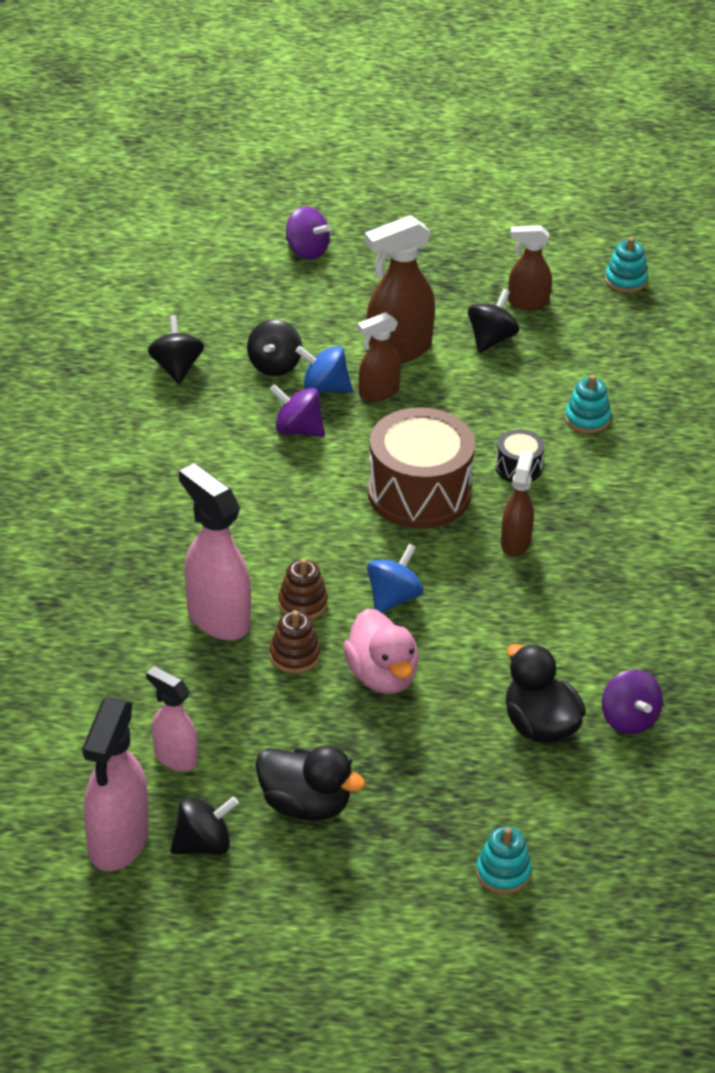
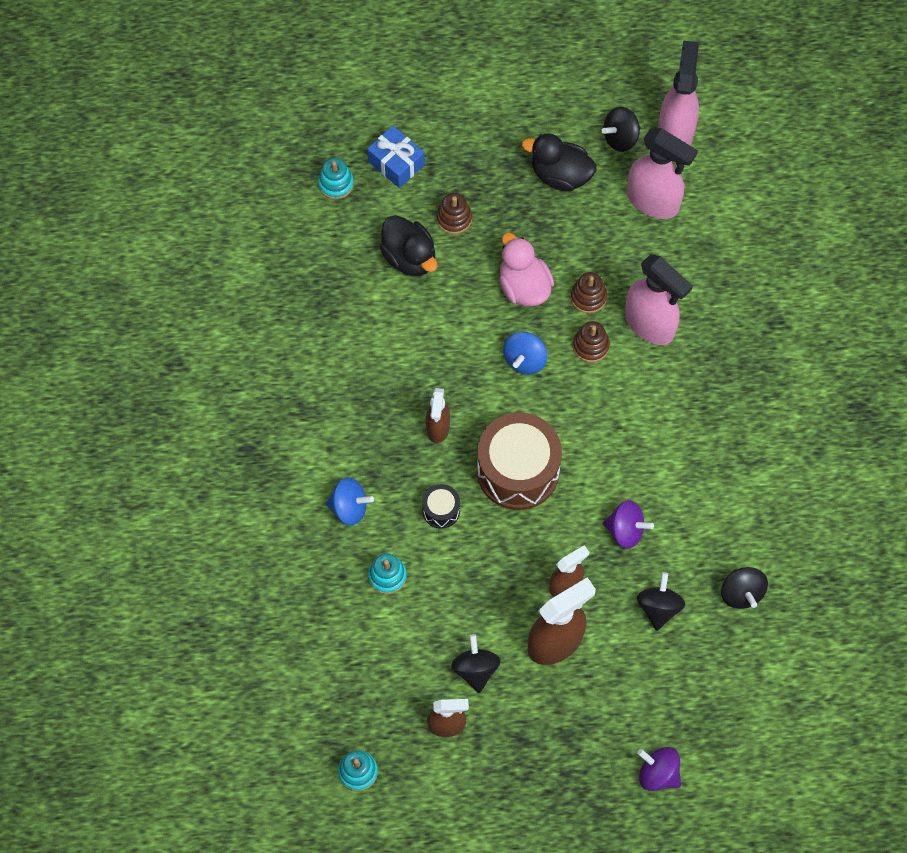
camera: 175 degrees right, 25 degrees up
(175, 757) = (653, 201): pink spray bottle -> pink spray bottle, size x1.66
(324, 388) = (612, 584): blue spinning top -> blue spinning top (349, 508)
(471, 766) = (454, 218): none -> brown stacking toy
(491, 339) = (475, 669): black spinning top -> black spinning top turned 150 degrees clockwise
(503, 873) = (426, 140): turquoise stacking toy -> turquoise stacking toy (336, 184)
(552, 846) = (396, 163): none -> blue gift
(629, 719) = (348, 270): purple spinning top -> none

